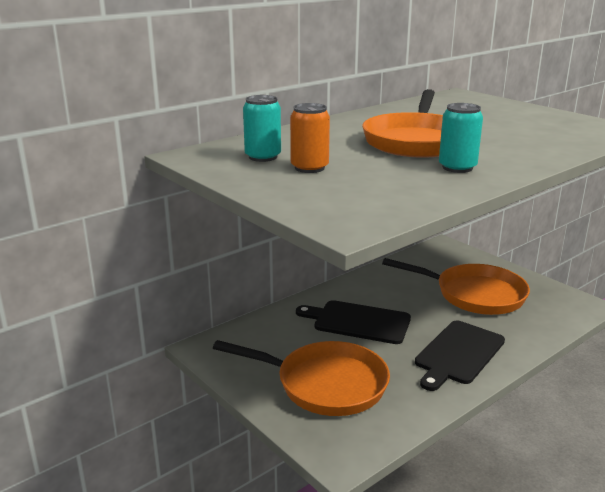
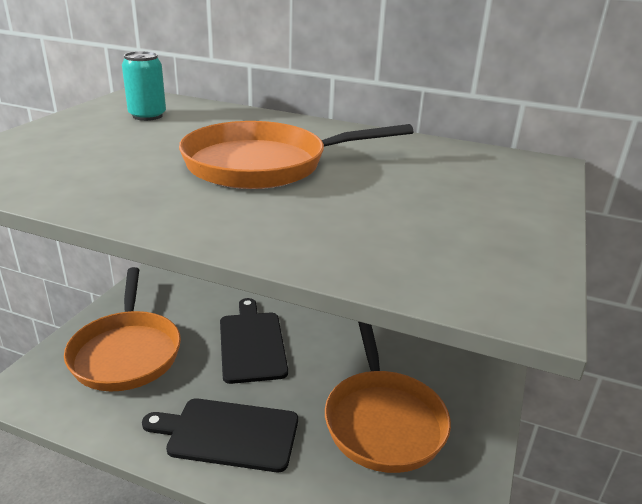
camera: 60 degrees right, 5 degrees up
(309, 168) = (123, 134): orange can -> none
(457, 167) = (168, 195): turquoise can -> none

